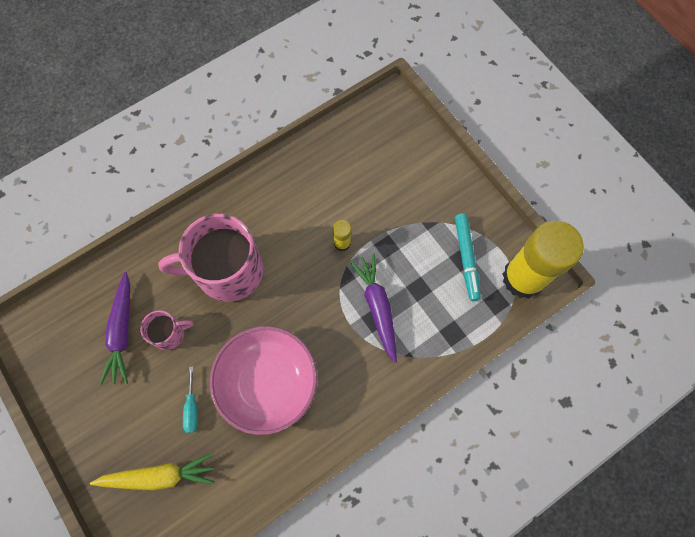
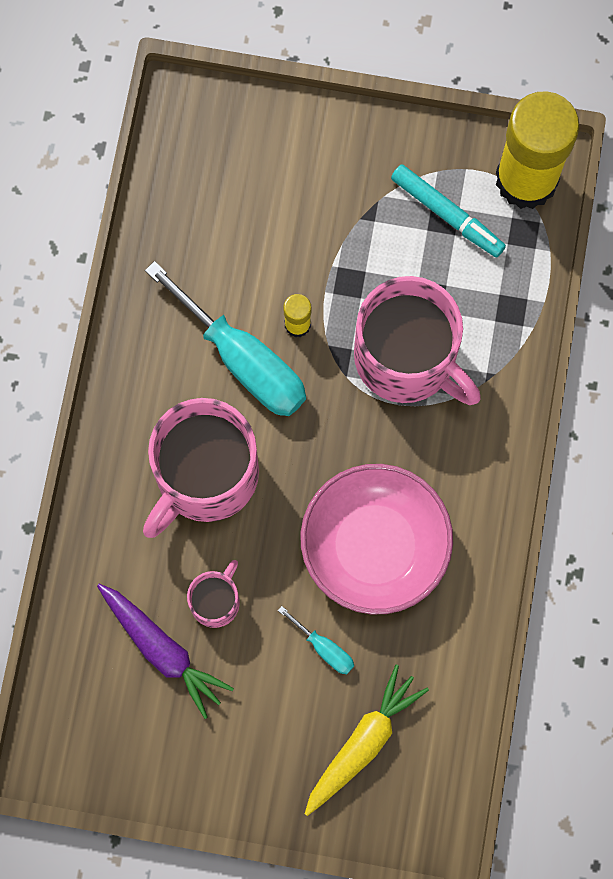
camera: 45 degrees left, 5 degrees up
(300, 236) = (243, 360): none -> turquoise screwdriver
(377, 307) = (407, 358): purple carrot -> pink mug

